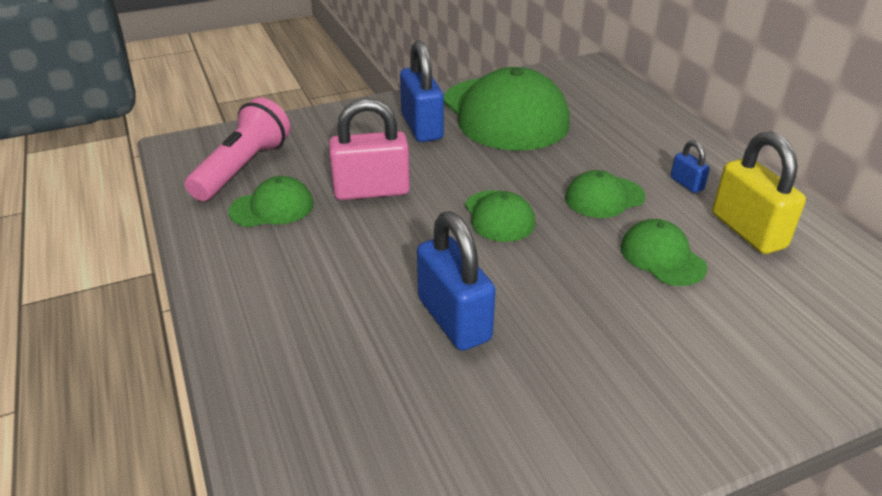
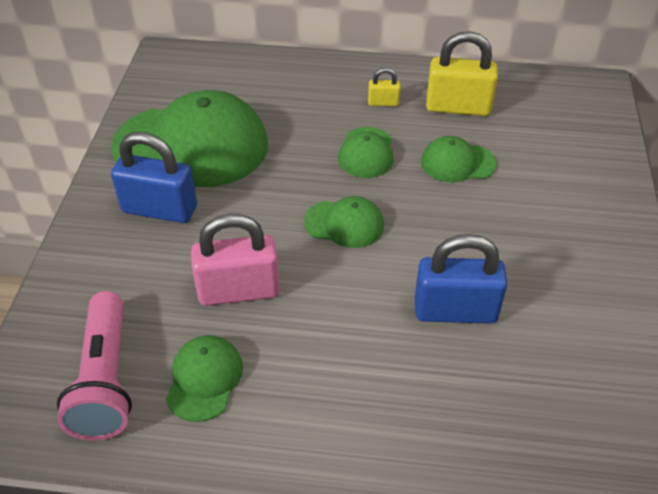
camera: 60 degrees left, 10 degrees up
(243, 168) = (105, 380): pink flashlight -> pink flashlight turned 150 degrees counterclockwise
(371, 191) = (239, 291): pink padlock -> pink padlock turned 60 degrees clockwise
(686, 184) = (383, 103): blue padlock -> yellow padlock

